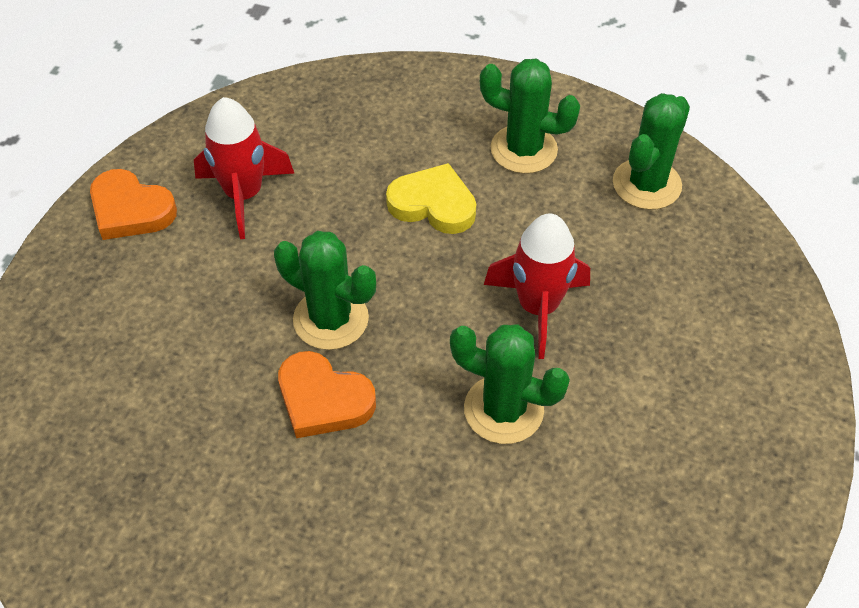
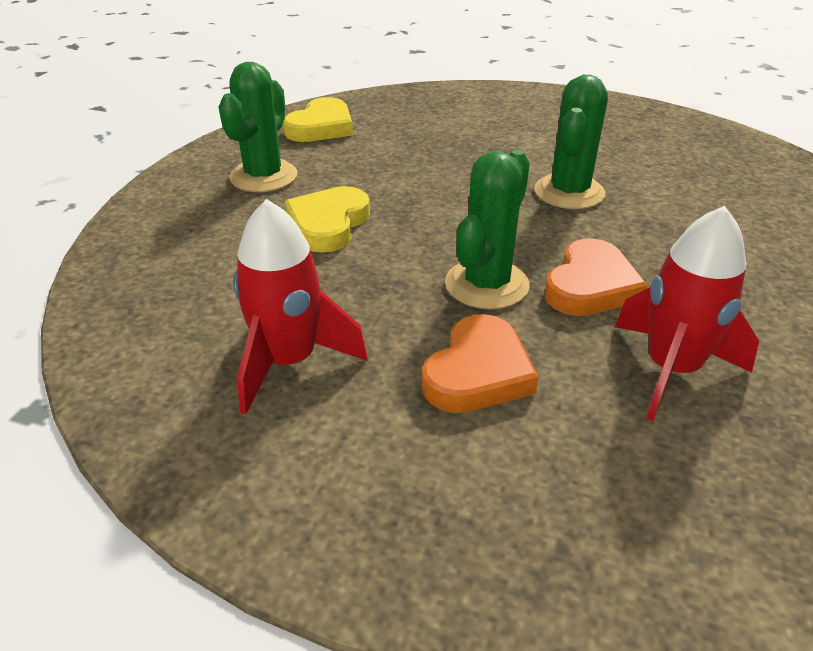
camera: 90 degrees left, 15 degrees down
(131, 210) = (298, 485): orange heart -> orange heart (478, 372)
(537, 307) = (457, 175): red rocket -> red rocket (671, 370)
(646, 184) = (321, 127): green cactus -> yellow heart

